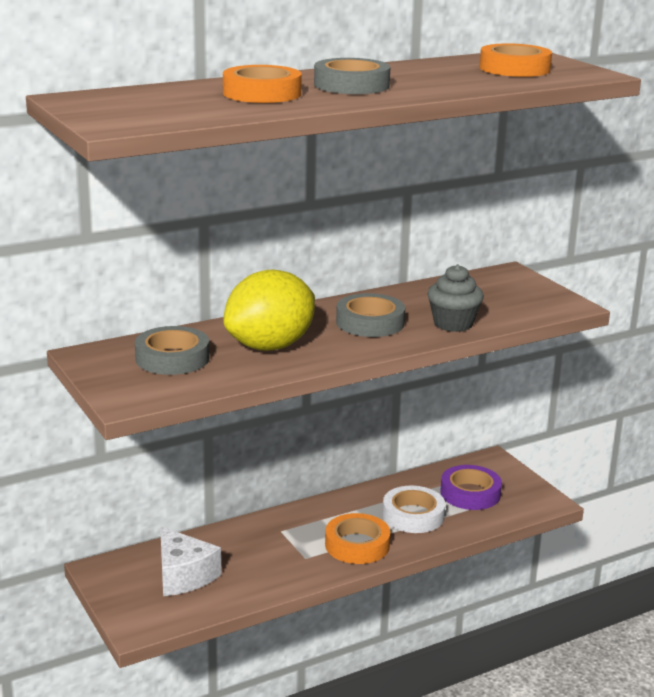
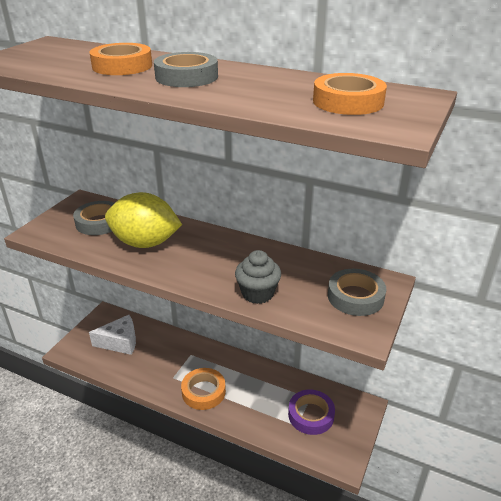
camera: 55 degrees right, 10 degrees up
(183, 575) = (120, 342): white cheese -> white cheese turned 120 degrees counterclockwise
(370, 322) = (220, 261): grey tape -> grey tape (355, 297)
(413, 515) = (258, 400): white tape -> none

